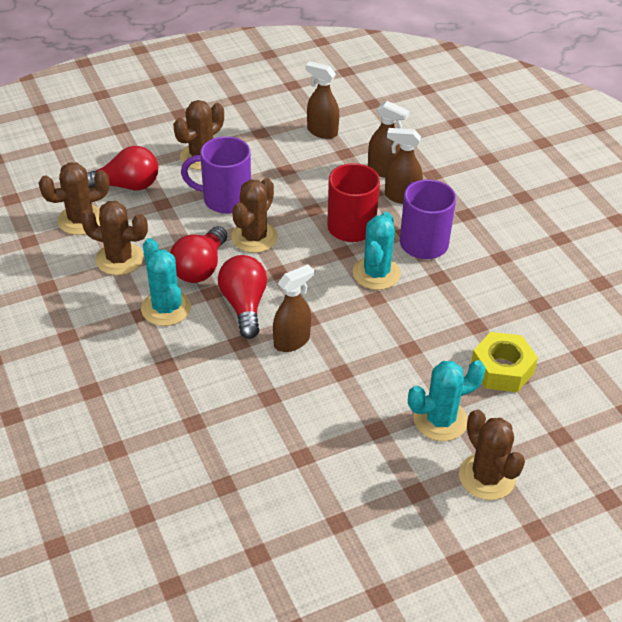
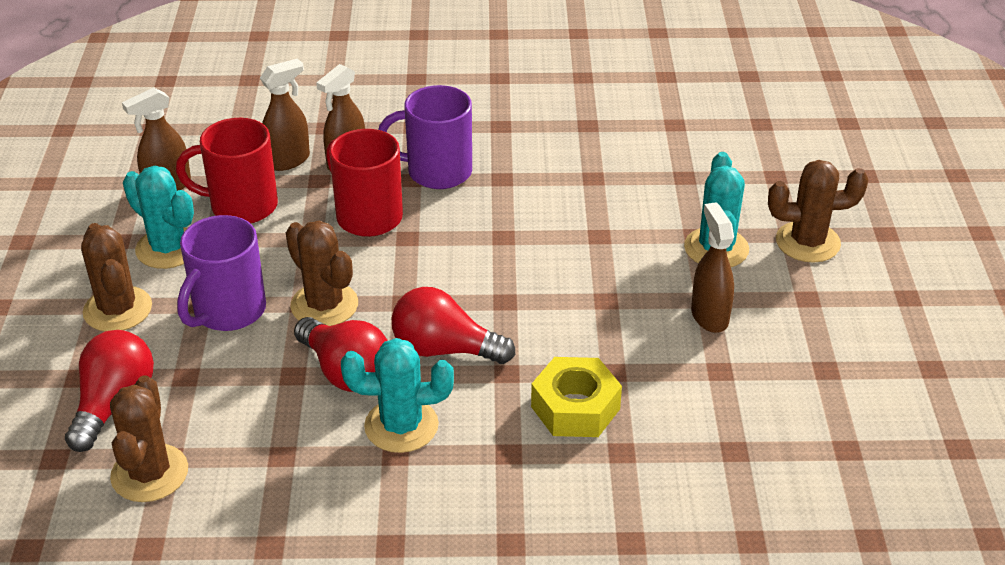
camera: 65 degrees left, 5 degrees down
(119, 259) = (268, 450): brown cactus -> none
(292, 341) = (533, 325): brown spray bottle -> brown spray bottle (709, 316)
(324, 168) = (241, 206): none -> red mug
(376, 273) = (463, 223): turquoise cactus -> turquoise cactus (168, 248)
(502, 369) = (666, 182): yellow nut -> yellow nut (575, 408)

